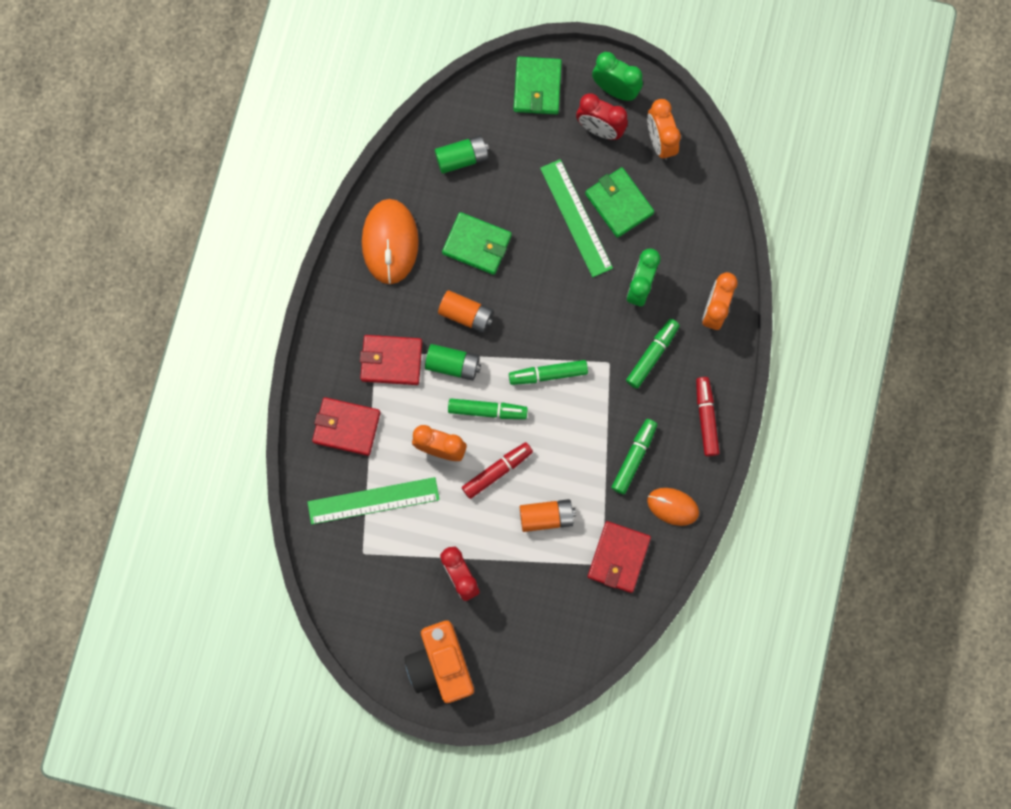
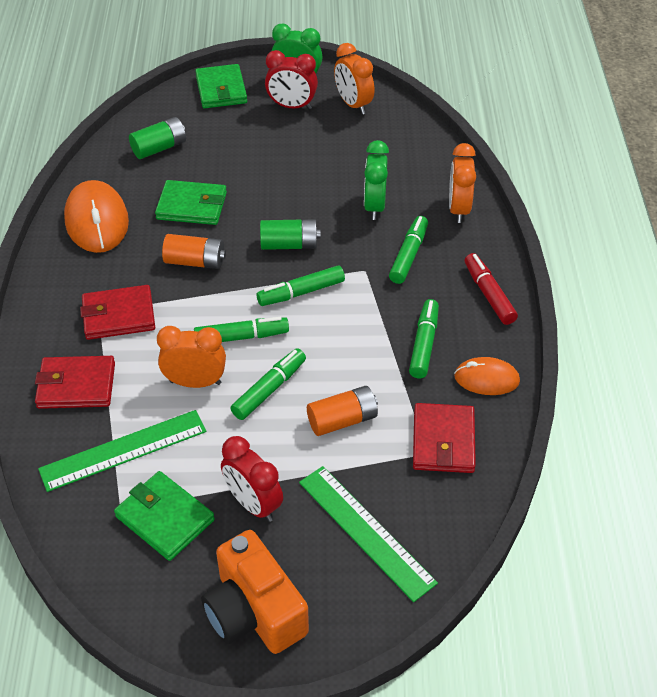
camera: 15 degrees left, 30 degrees down
(453, 365) = (191, 305): green battery -> green battery (289, 245)
(497, 471) = (269, 389): red marker -> green marker
(576, 218) = (289, 169): green ruler -> green ruler (365, 531)
(619, 204) = (329, 151): green wallet -> green wallet (165, 518)

